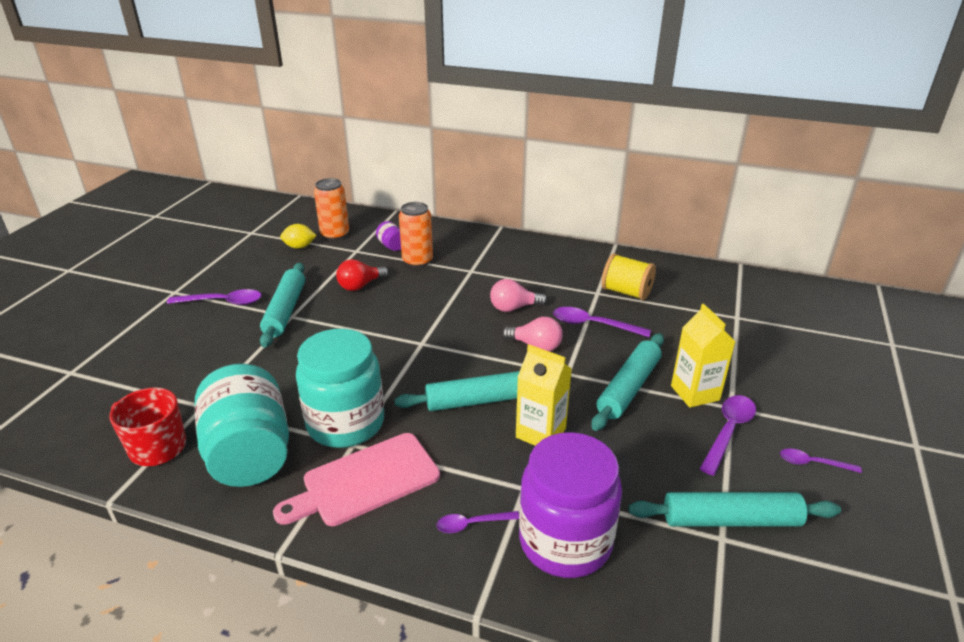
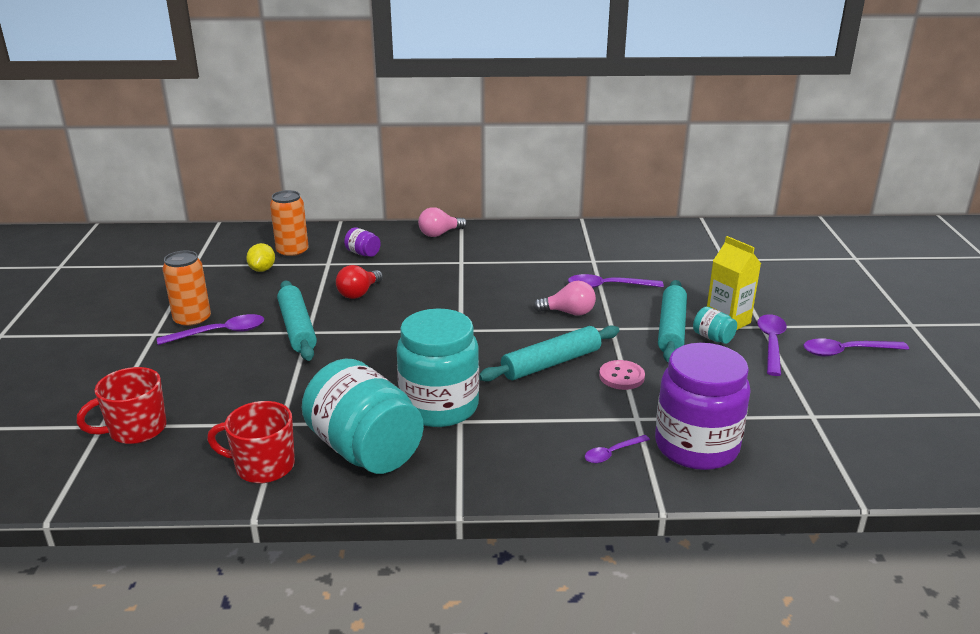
camera: 20 degrees left, 5 degrees down
(91, 383) = (136, 430): none -> red mug
(299, 247) = (262, 269): yellow lemon -> yellow lemon turned 60 degrees counterclockwise
(365, 481) = (494, 445): pink cutting board -> none
(417, 261) = (400, 262): orange can -> orange can (192, 321)
(513, 308) = (526, 286): pink light bulb -> pink light bulb (439, 234)
(540, 433) = (621, 376): yellow carton -> pink button
(626, 292) = (618, 256): yellow spool -> none
(667, 409) = (713, 337): none -> turquoise jar
(730, 520) = (811, 402): turquoise rolling pin -> none
(812, 463) = (846, 352): purple spoon -> purple spoon, size x1.63

